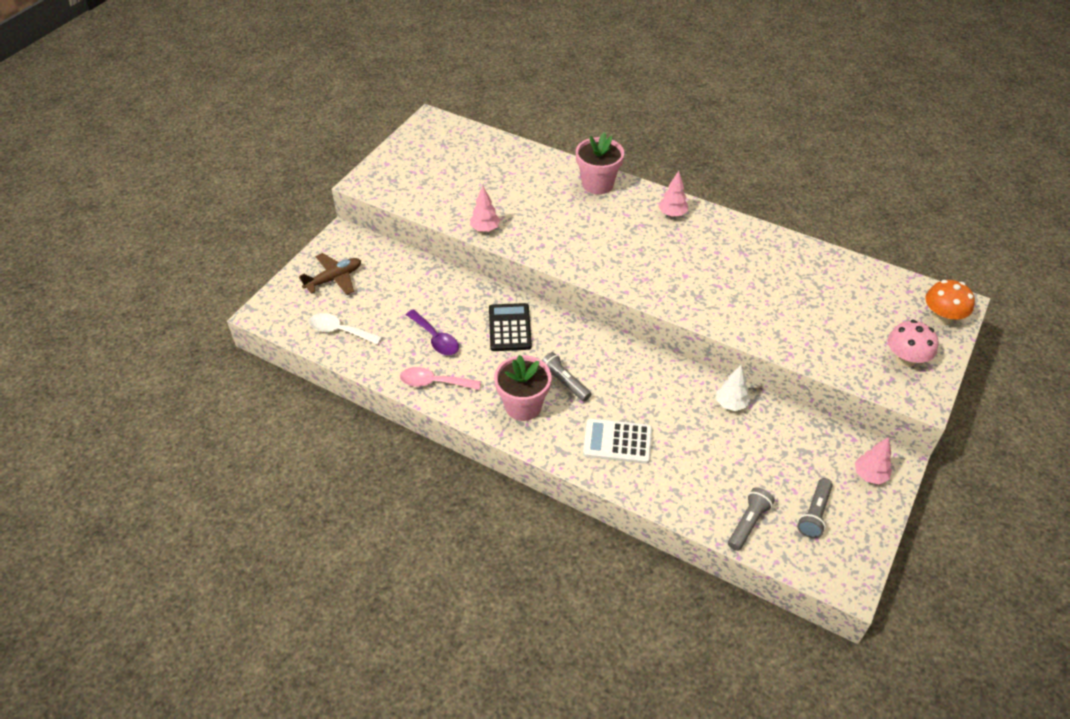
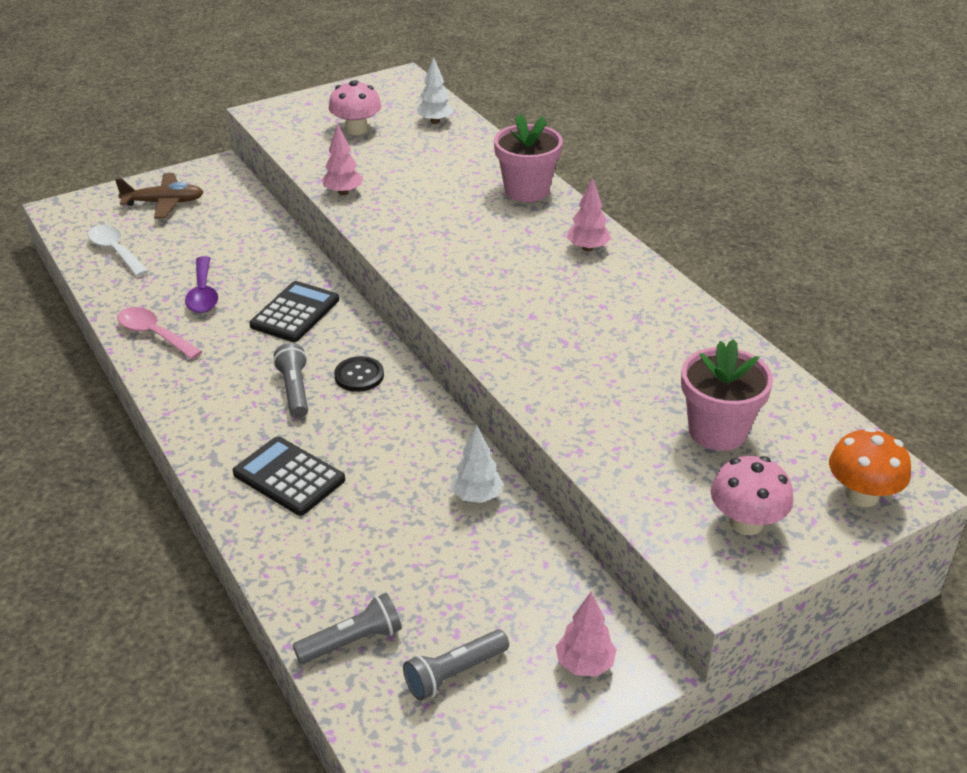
camera: 30 degrees right, 10 degrees down
(443, 174) = (356, 129): none -> pink mushroom
(489, 149) = (435, 121): none -> white tree
(523, 406) = (222, 395): pink flower pot -> pink flower pot (717, 431)
(592, 355) = (359, 375): none -> black button
(617, 442) = (289, 477): white calculator -> black calculator

